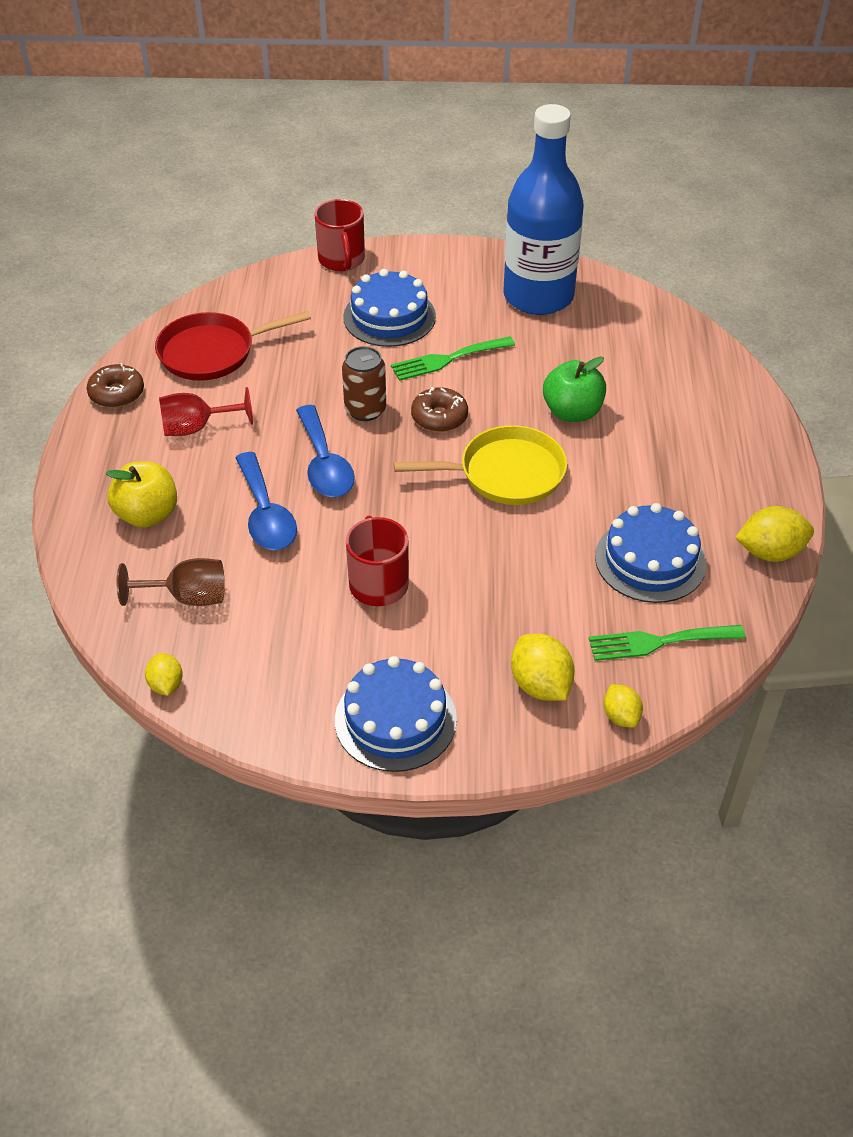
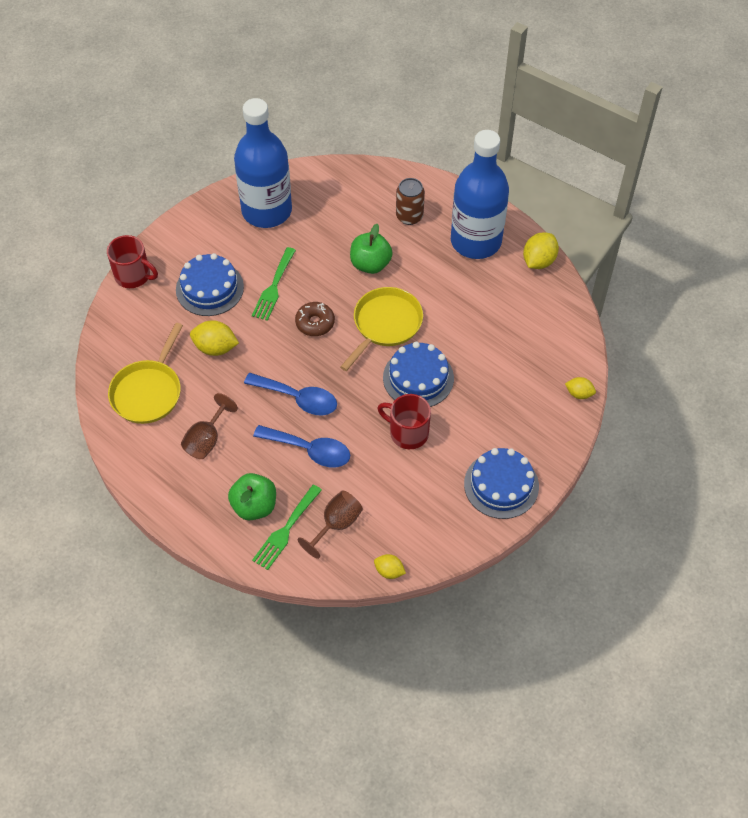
camera: 50 degrees left, 10 degrees up
(117, 393) = (134, 461): brown donut -> none
(147, 514) = (254, 506): yellow apple -> green apple
(197, 428) = (207, 439): red goblet -> brown goblet
(212, 352) = (148, 392): red pan -> yellow pan
(365, 410) = (274, 351): brown can -> brown can (409, 216)
(540, 685) = (533, 411): yellow lemon -> yellow lemon (215, 348)
(650, 560) = (499, 310): blue cake -> blue cake (418, 378)
(658, 642) = (551, 346): green fork -> green fork (286, 530)
(721, 478) = (476, 241): none -> blue bottle

